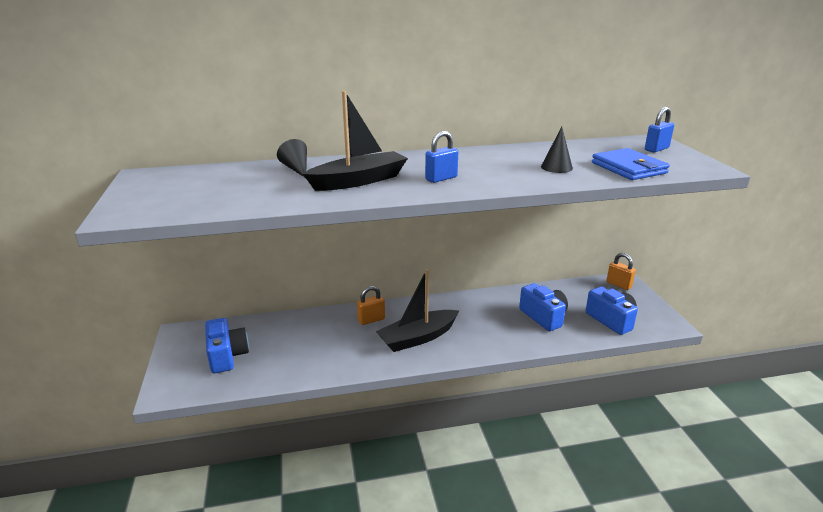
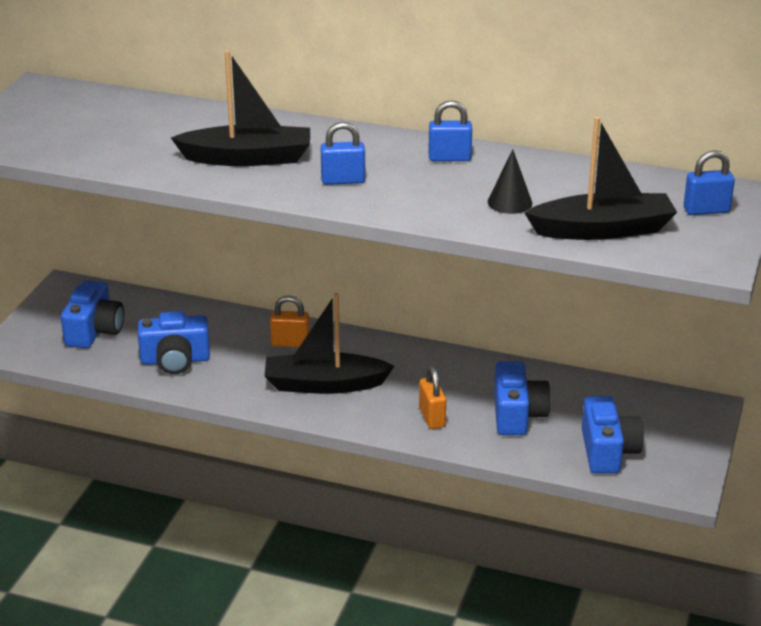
camera: 30 degrees right, 5 degrees up
(296, 169) = (202, 120): black cone -> none
(304, 356) = (175, 360): none -> blue camera
(485, 155) = (449, 158): none -> blue padlock
(618, 285) = (689, 410): orange padlock -> orange padlock (432, 417)
(628, 168) = (603, 230): blue wallet -> black boat

